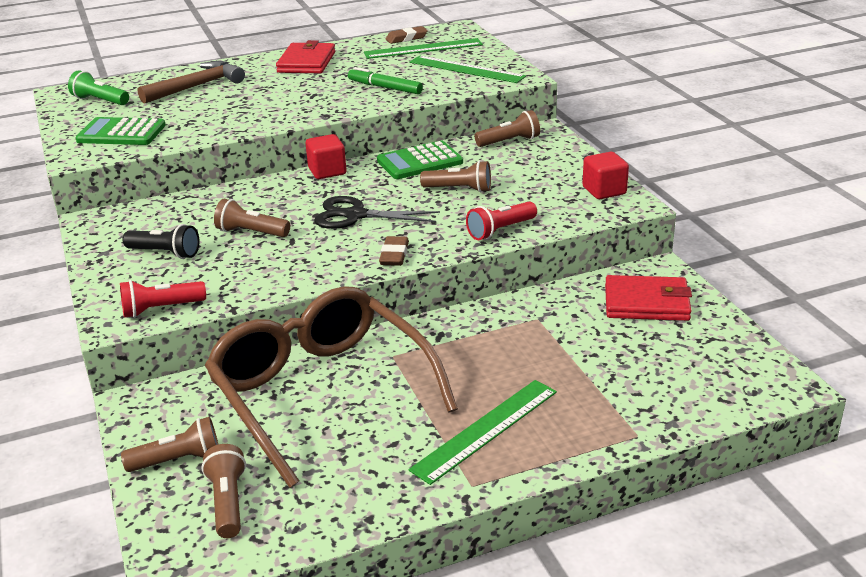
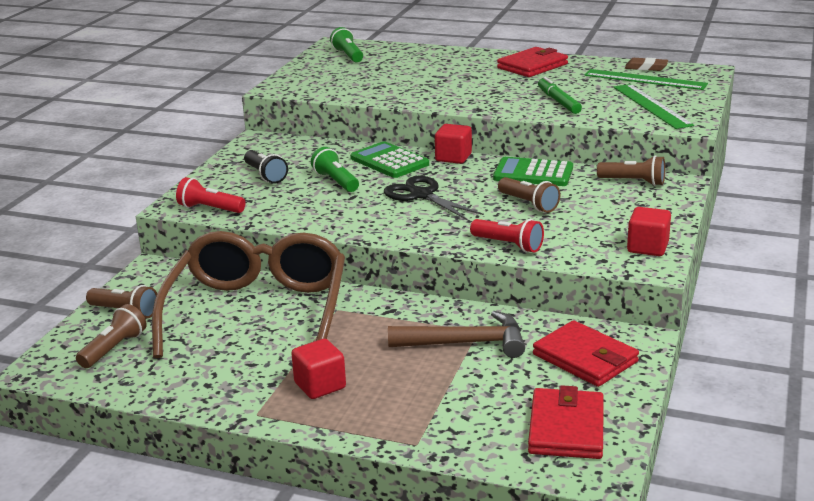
camera: 40 degrees right, 5 degrees down
(121, 133) = (325, 81): green calculator -> green calculator (389, 161)
(197, 86) = (425, 63): brown hammer -> brown hammer (465, 343)
(251, 232) = (336, 181): brown flashlight -> green flashlight
(394, 255) = (402, 232): brown eraser -> none
(485, 430) = (320, 385): green ruler -> red cube
(500, 230) = (508, 245): red flashlight -> red flashlight turned 150 degrees counterclockwise
(717, 363) = (566, 428): none -> red wallet

